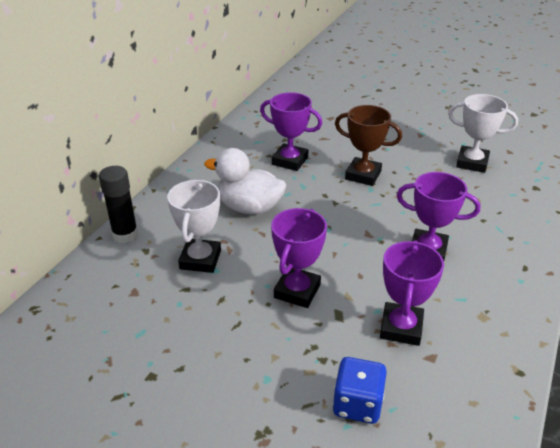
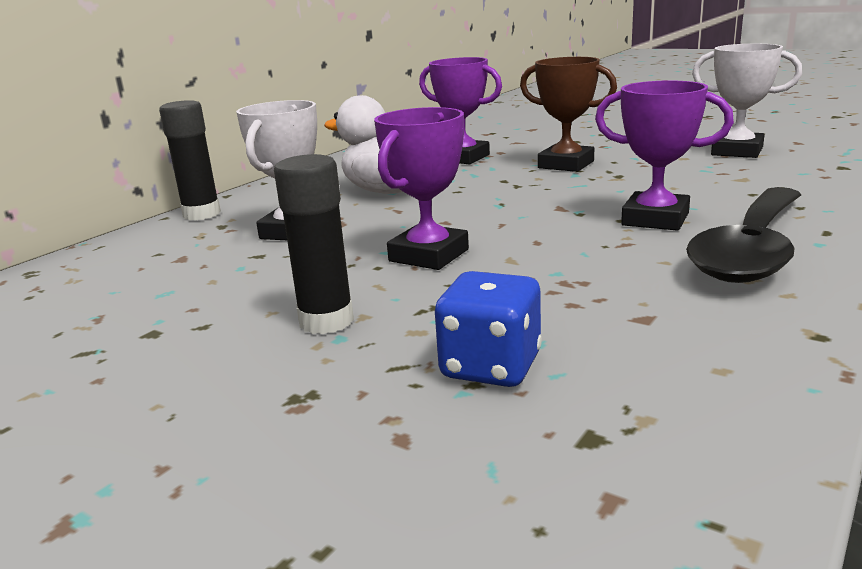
camera: 10 degrees right, 15 degrees down
(254, 363) = (326, 321): none -> black glue stick
(401, 328) = (594, 288): purple trophy -> none
(484, 288) = (751, 250): none -> black spoon

